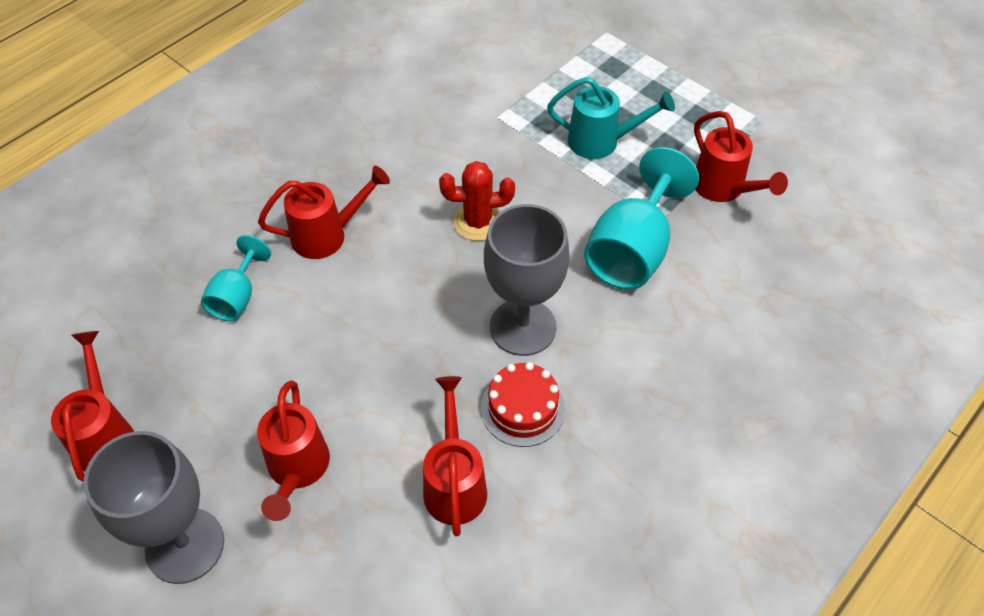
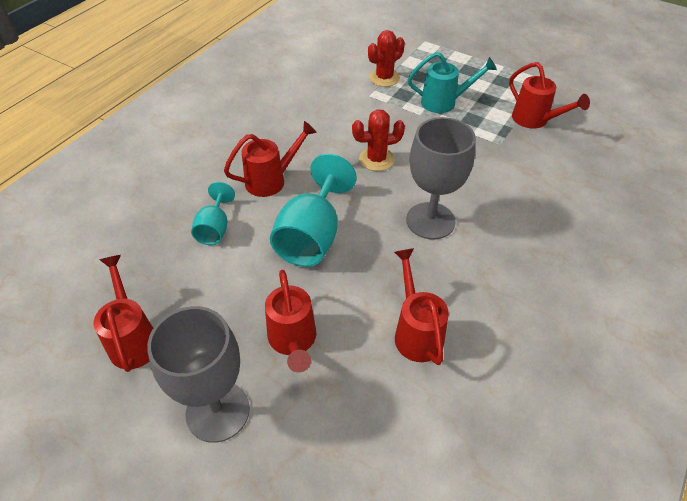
camera: 10 degrees left, 5 degrees down
(522, 408) = (449, 274): red cake -> none
(528, 90) = (384, 78): none -> red cactus
(632, 251) = (489, 164): turquoise goblet -> turquoise goblet (312, 236)

